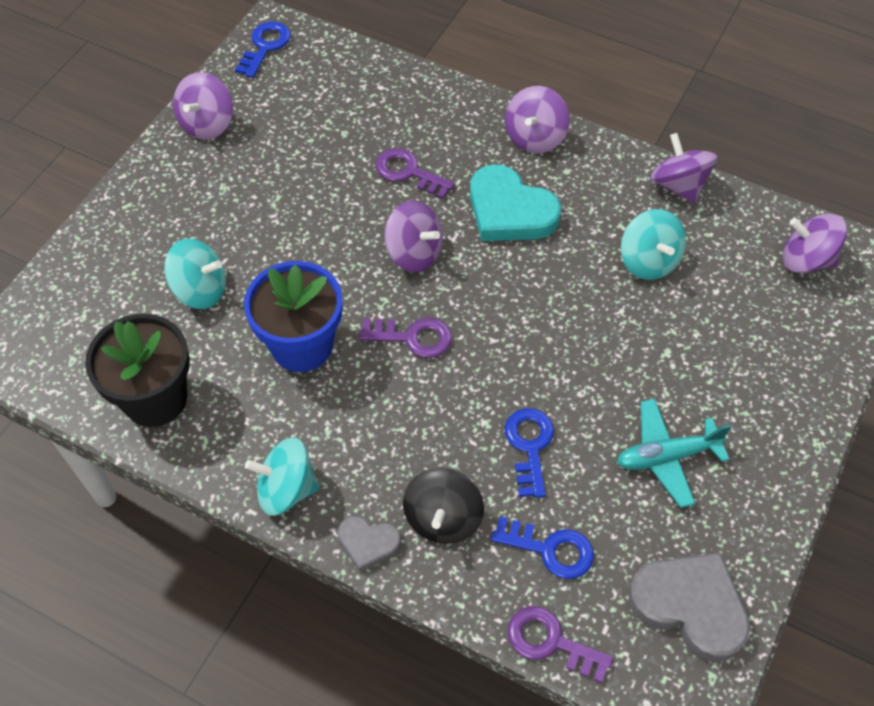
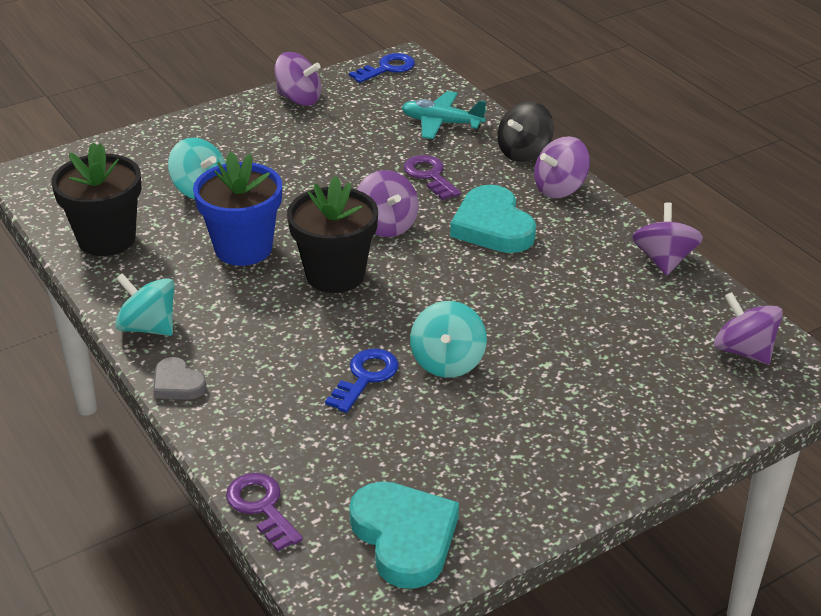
camera: 30 degrees right, 20 degrees down
(207, 124) = (299, 99): purple spinning top -> purple spinning top turned 120 degrees counterclockwise
(413, 337) = (335, 275): purple key -> black flower pot
(443, 518) = (250, 393): black spinning top -> black spinning top (524, 152)
(550, 549) = (319, 448): blue key -> none
(648, 261) = (587, 299): turquoise spinning top -> turquoise spinning top (447, 362)
(667, 456) = (480, 431): turquoise plane -> turquoise plane (441, 123)
(690, 606) = (404, 537): grey heart -> turquoise heart

